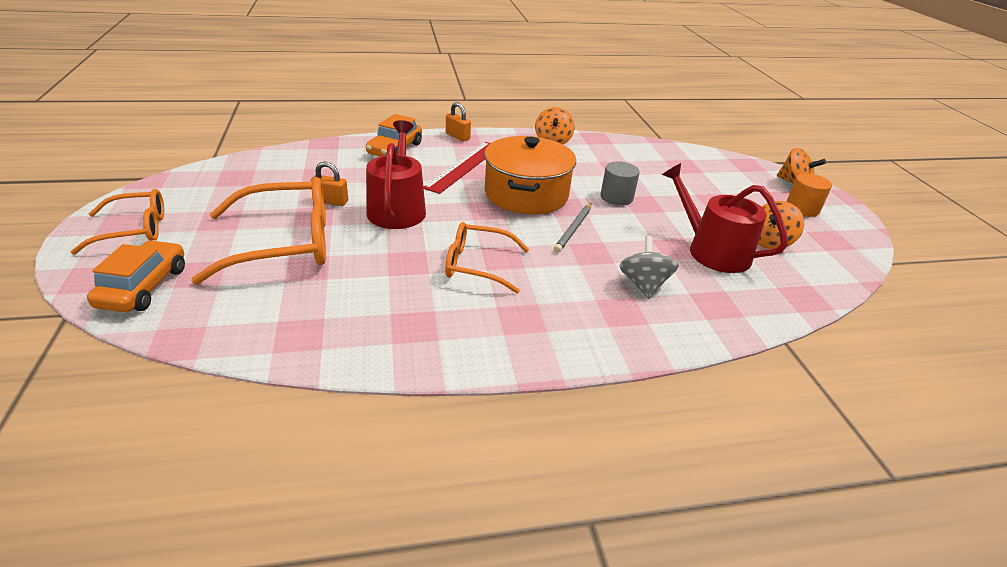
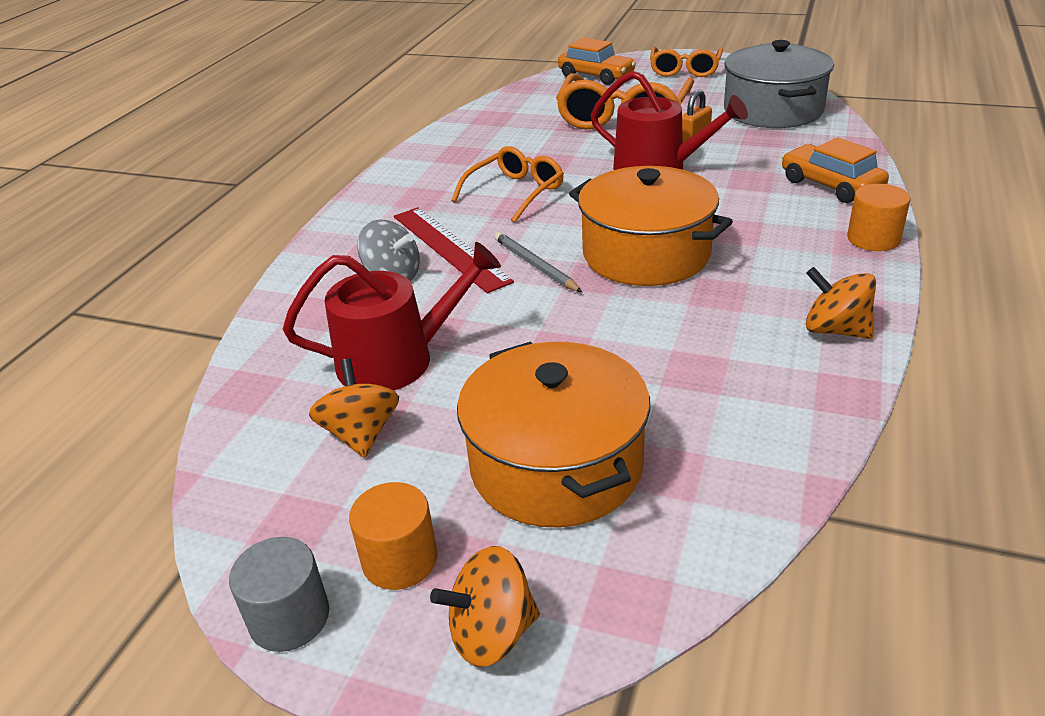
camera: 125 degrees right, 0 degrees up
(260, 176) = (773, 110): none -> grey pot
(457, 136) = (873, 239): orange padlock -> orange cylinder
(464, 166) = (755, 225): red ruler -> red ruler (450, 247)
(616, 197) = (591, 329): grey cylinder -> grey cylinder (289, 618)
(713, 187) = (556, 465): none -> orange pot

